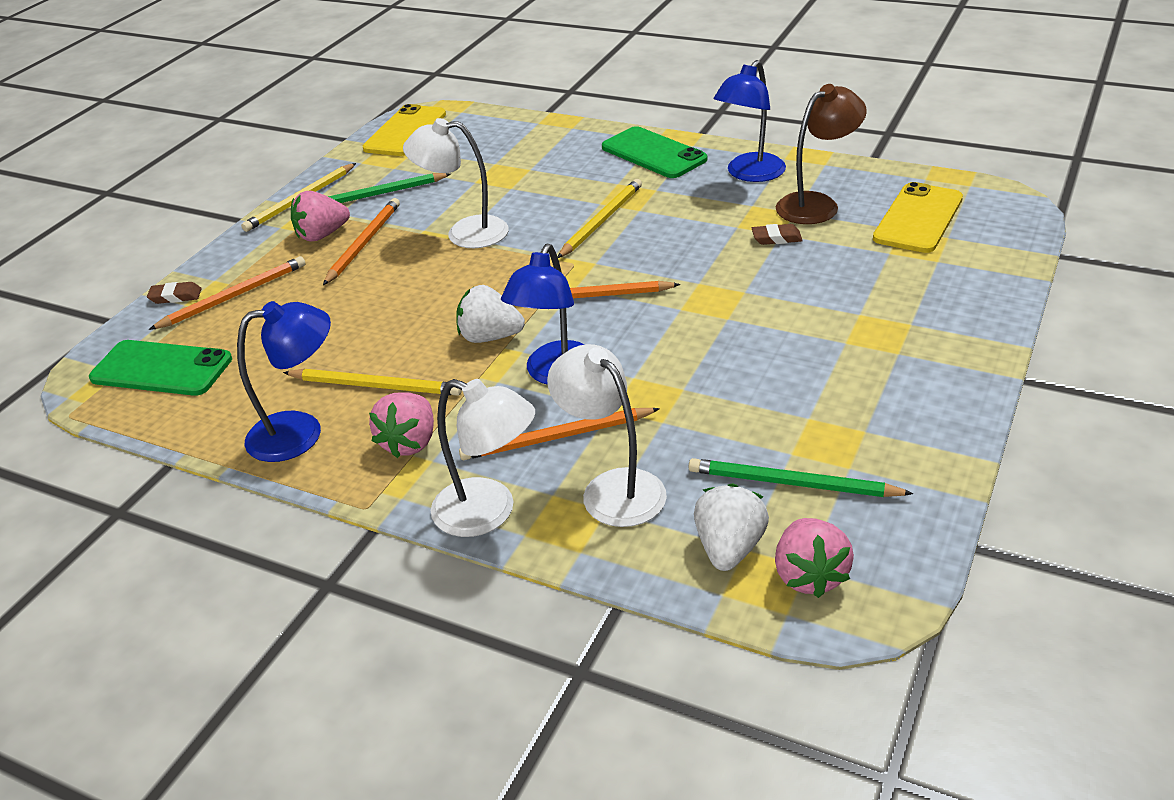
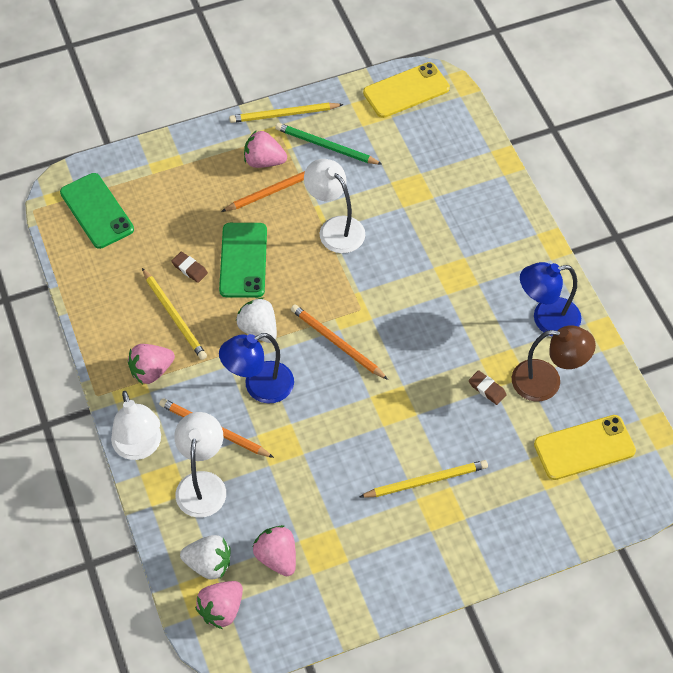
camera: 40 degrees right, 20 degrees up
(175, 296) = (150, 153): brown eraser -> brown eraser (189, 269)
(234, 296) = (175, 179): orange pencil -> none
(300, 432) = (114, 318): blue lamp -> none
(601, 221) = (415, 285): yellow pencil -> yellow pencil (426, 481)
(653, 153) = (518, 247): green phone -> green phone (243, 260)
(729, 548) = (209, 564): white strawberry -> white strawberry turned 45 degrees clockwise
(792, 483) = (277, 557): green pencil -> pink strawberry

